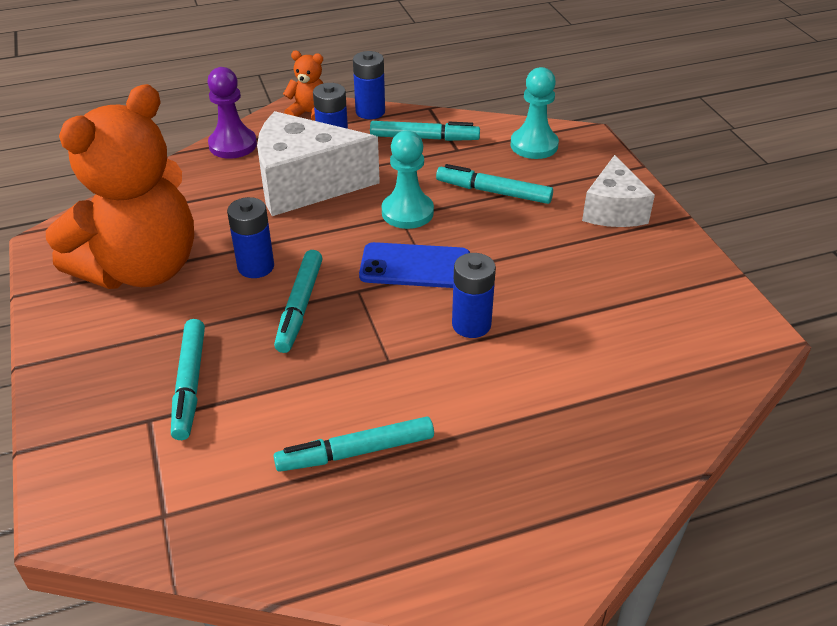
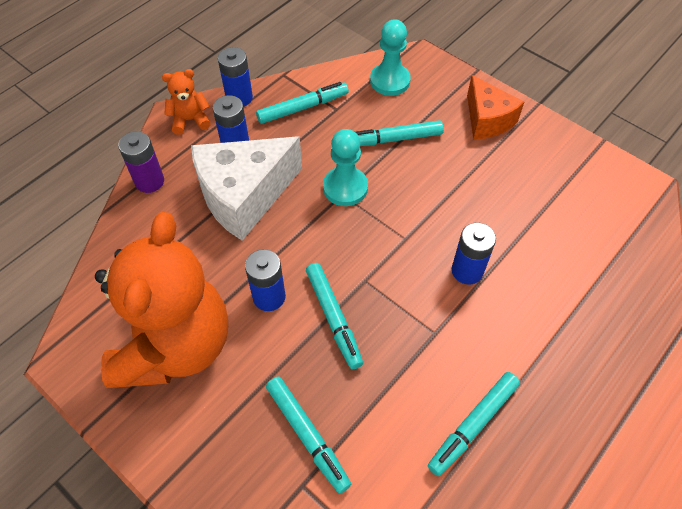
camera: 30 degrees left, 15 degrees up
(233, 145) = (149, 181): purple pawn -> purple battery
(415, 266) = (389, 237): blue phone -> none
(613, 210) = (487, 120): white cheese -> orange cheese

